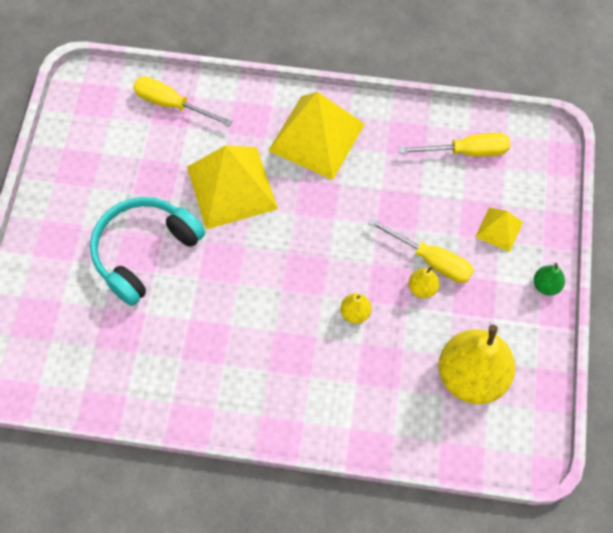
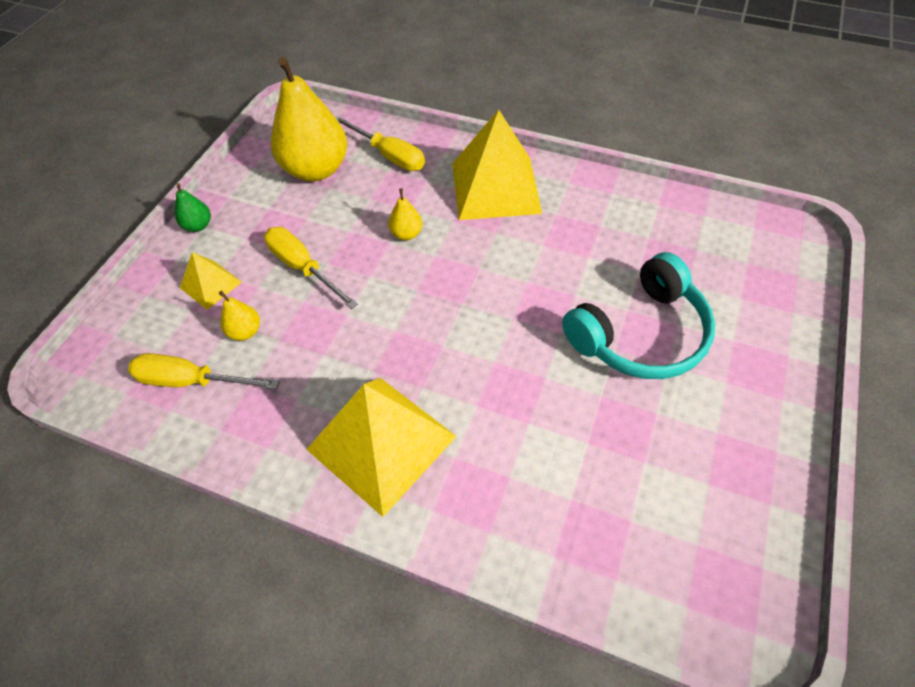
camera: 165 degrees left, 10 degrees down
(172, 104) = (593, 547): yellow screwdriver -> yellow screwdriver (389, 155)
(232, 187) = (517, 393): yellow pyramid -> yellow pyramid (495, 187)
(422, 288) = (326, 244): yellow pear -> yellow pear (245, 331)

